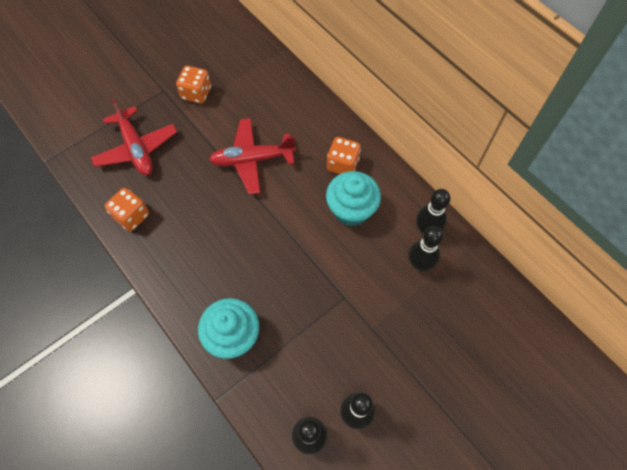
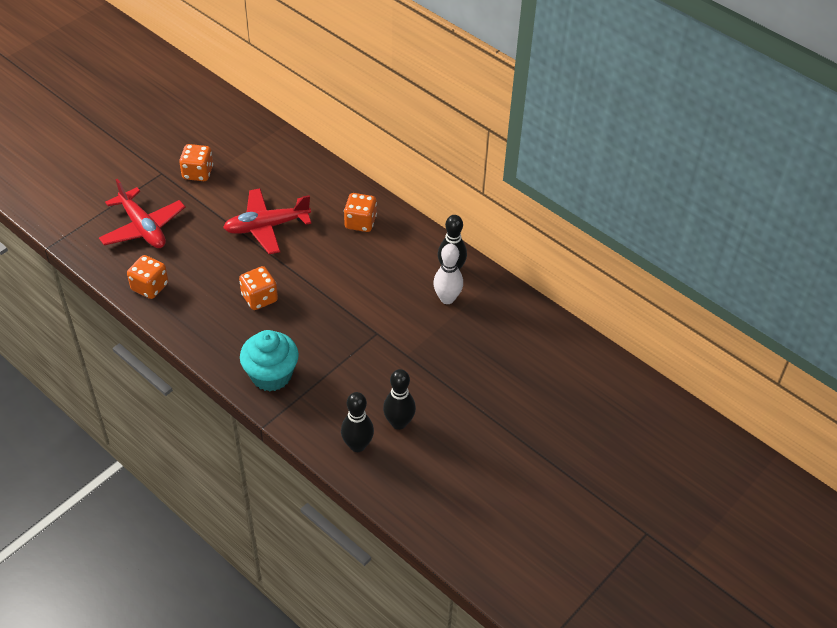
camera: 10 degrees left, 15 degrees down
(234, 241) = (259, 298): none -> orange dice
(351, 210) = (374, 260): turquoise cupcake -> none
(419, 264) = (447, 298): black bowling pin -> white bowling pin

